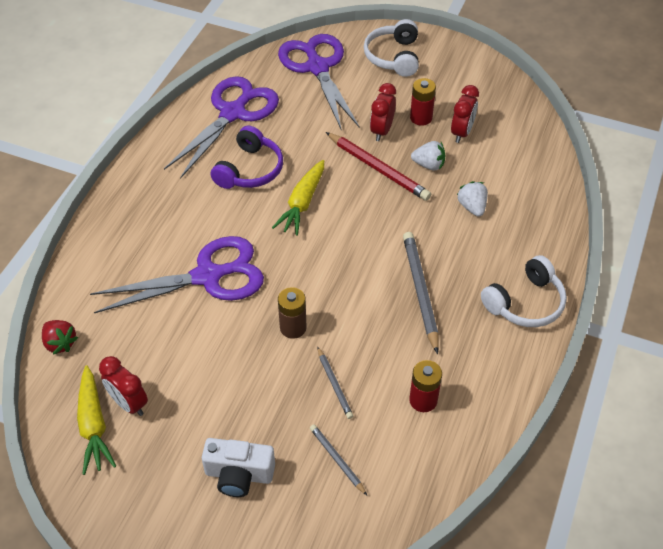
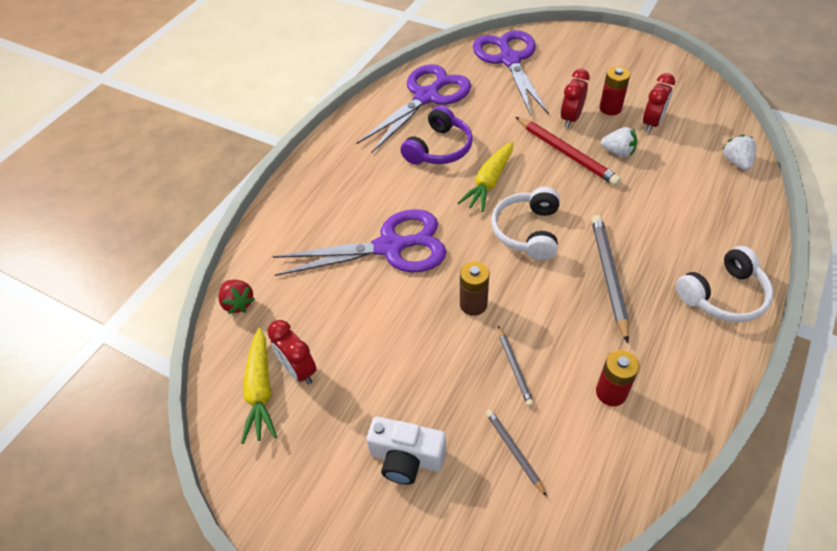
camera: 10 degrees right, 0 degrees up
(393, 57) = (583, 53): white headphones -> white headphones (527, 231)
(472, 207) = (663, 195): white strawberry -> white strawberry (736, 162)

